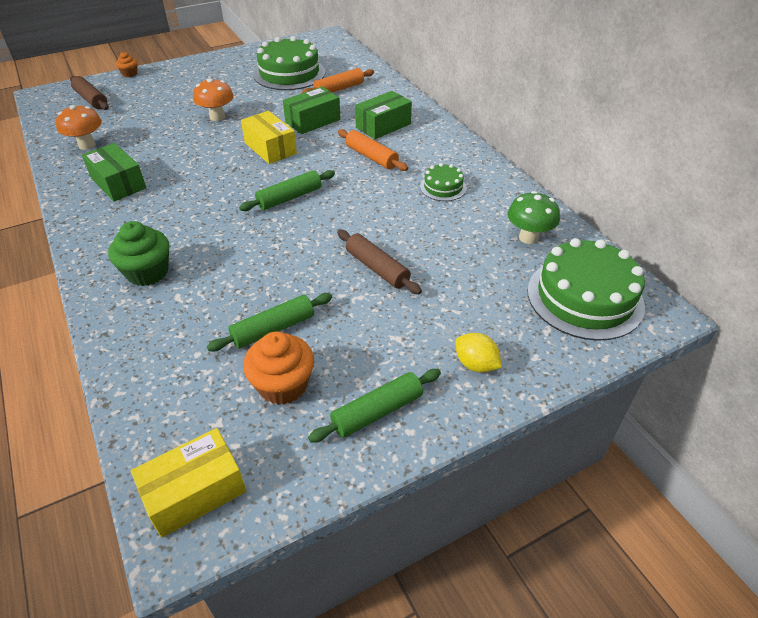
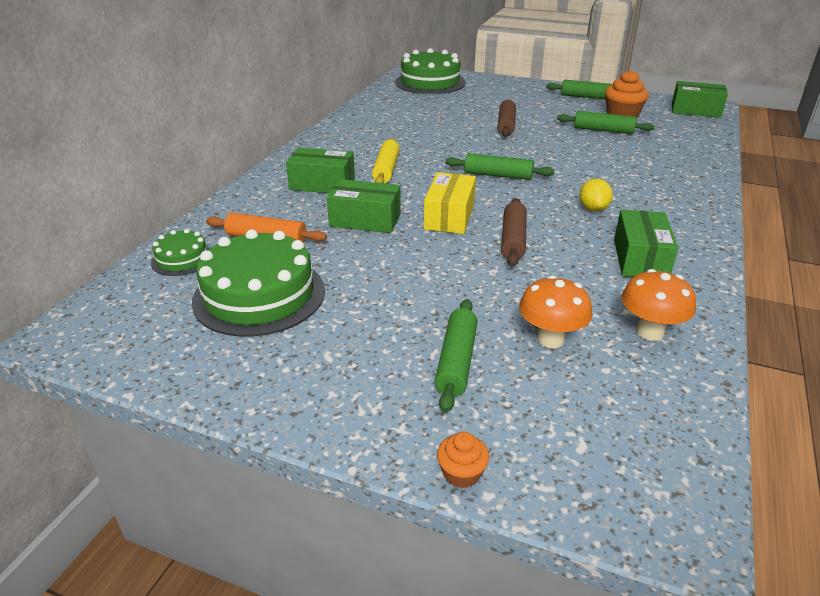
camera: 130 degrees left, 10 degrees down
(91, 99) = (588, 437): brown rolling pin -> brown rolling pin (513, 239)
(147, 272) = (662, 182): green cupcake -> none
(169, 94) = (456, 361): none -> green rolling pin
(195, 492) = (695, 110): yellow box -> green box
(217, 117) = (446, 280): orange mushroom -> orange mushroom (550, 339)
(371, 157) = (386, 169): orange rolling pin -> yellow rolling pin
(443, 187) = (386, 134): green cake -> green cake (182, 259)
(475, 364) = (521, 89): yellow lemon -> yellow lemon (593, 209)
(528, 237) = (400, 101): green mushroom -> none

